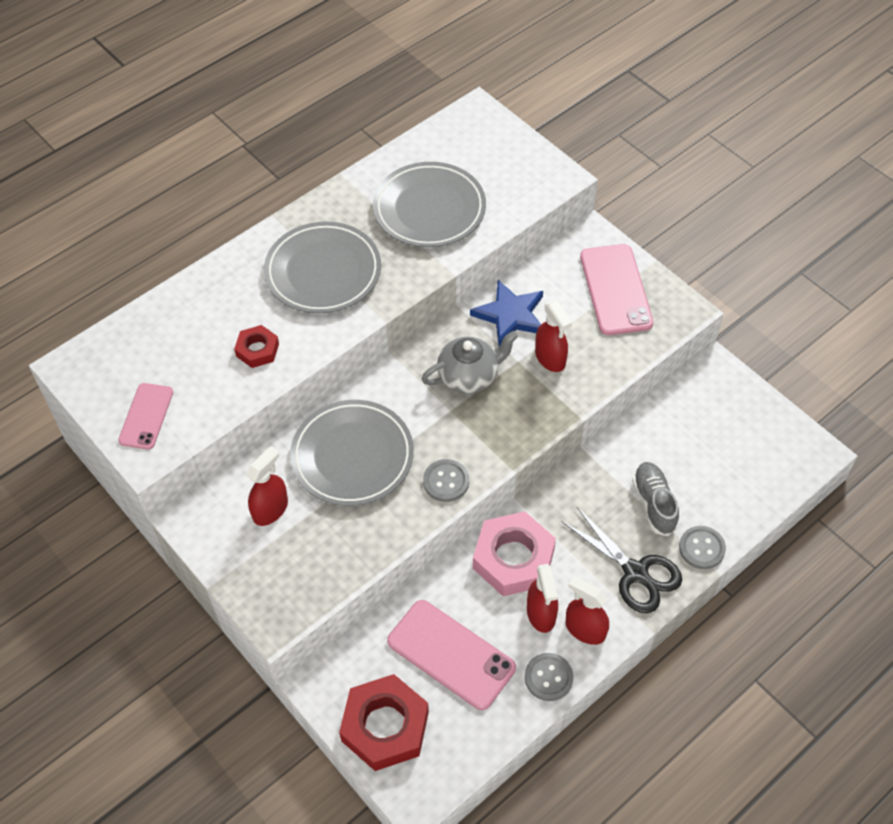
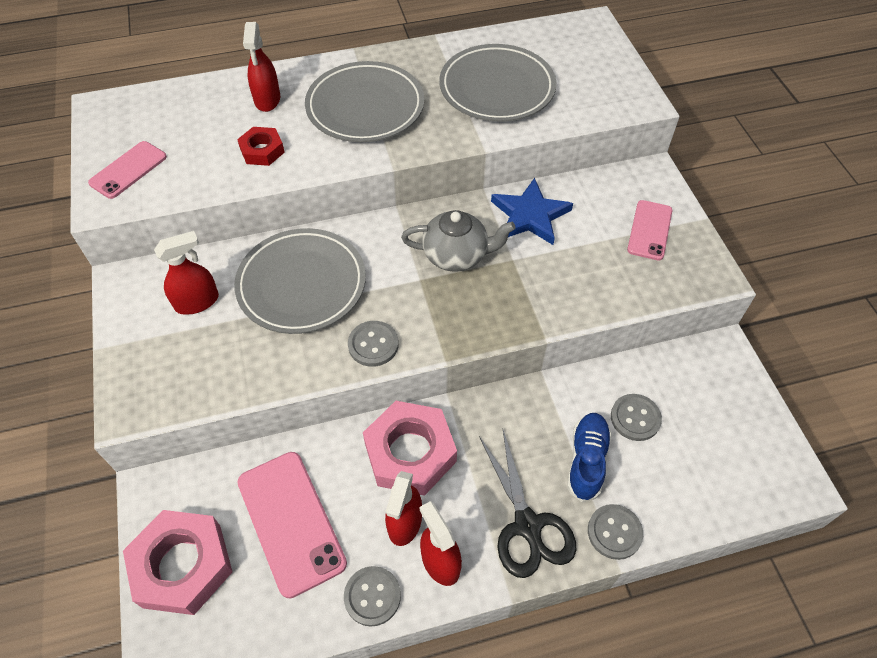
camera: 25 degrees right, 0 degrees up
(385, 726) = (182, 565): red nut -> pink nut
(550, 358) = (546, 269): red spray bottle -> red spray bottle (267, 100)
(615, 290) = (649, 230): pink phone -> pink phone, size x0.61
(654, 503) = (586, 460): grey shoe -> blue shoe
(674, 454) = (635, 418): none -> grey button

